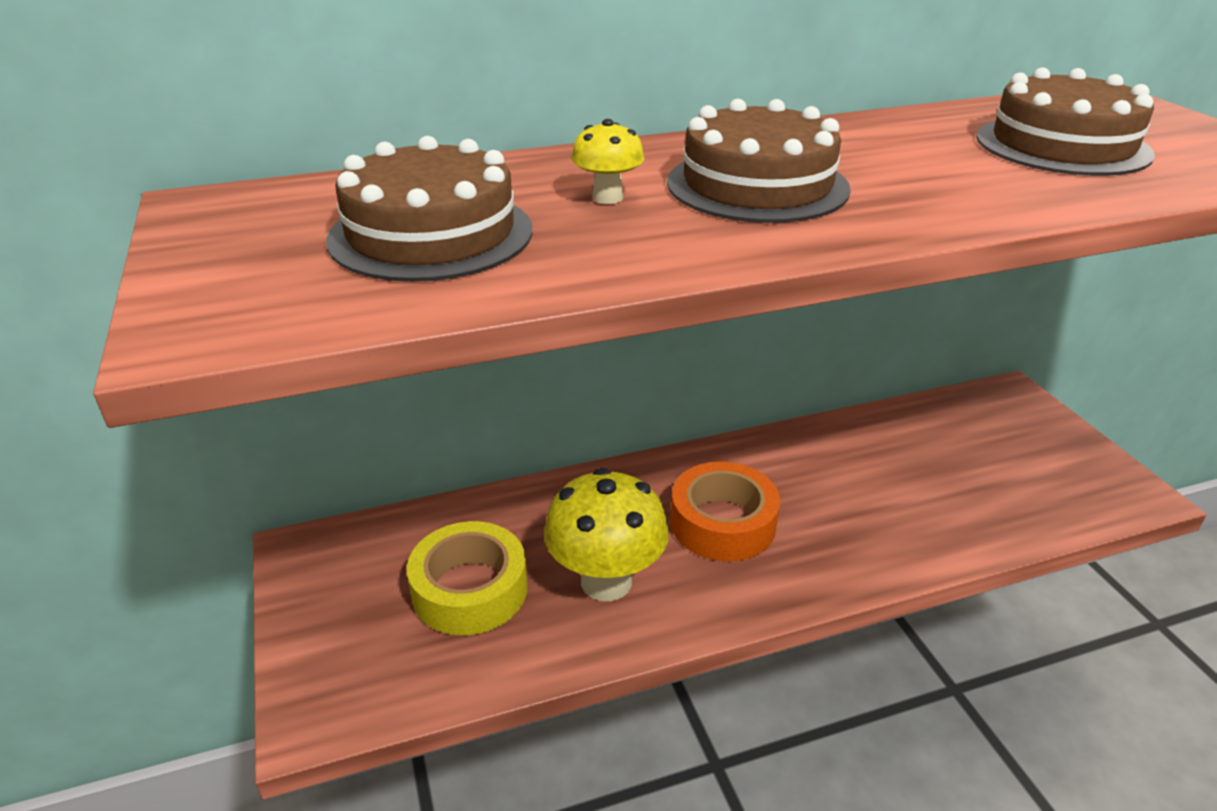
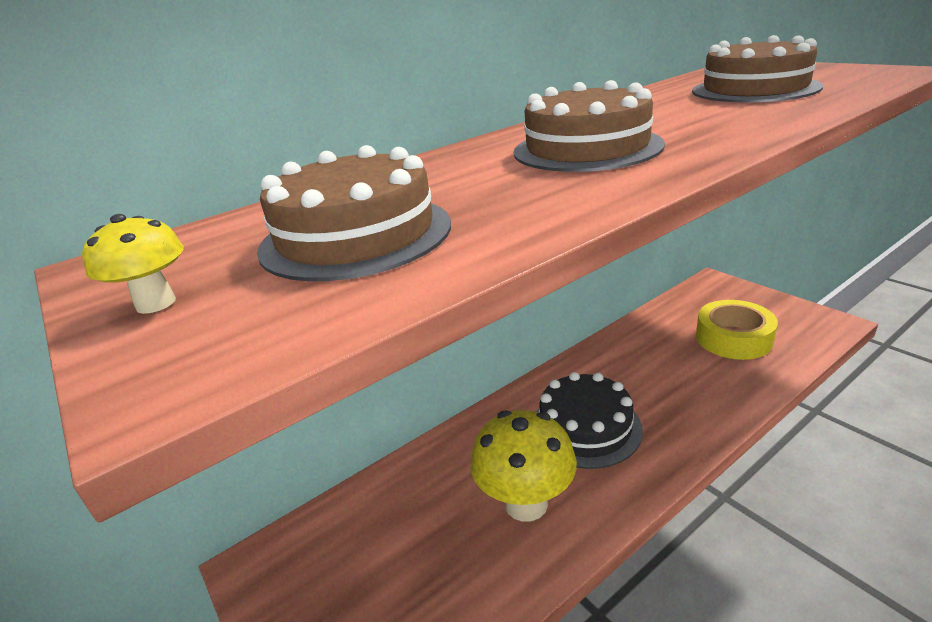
camera: 15 degrees left, 5 degrees down
(470, 590) = (419, 550): yellow tape -> yellow tape (733, 338)
(607, 198) = (482, 179): yellow mushroom -> yellow mushroom (156, 303)
(723, 523) = (585, 427): orange tape -> black cake

